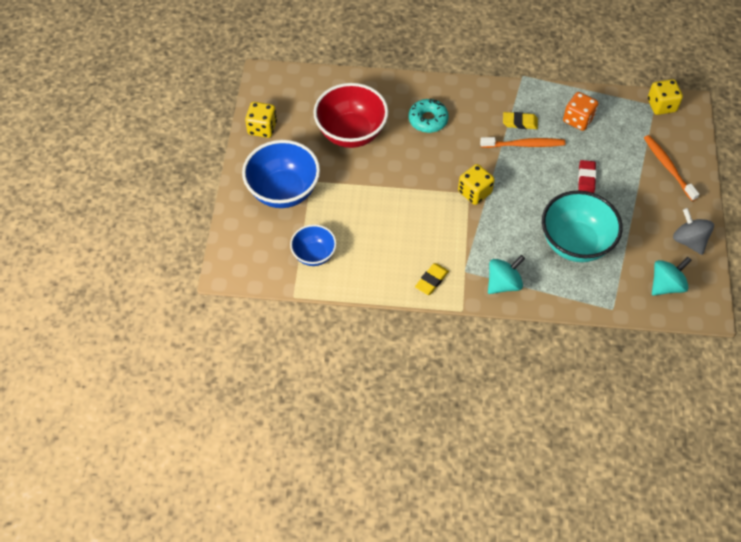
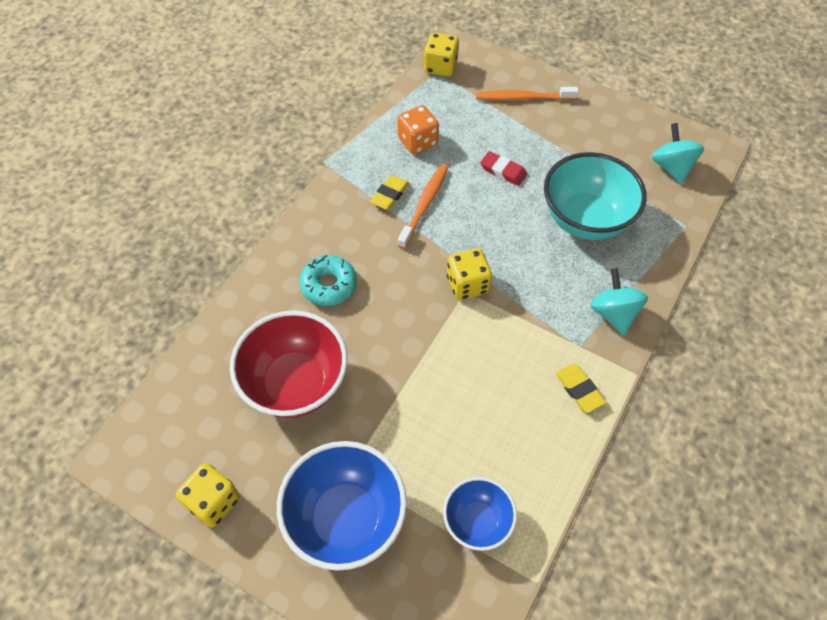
camera: 65 degrees left, 0 degrees up
(689, 240) = (623, 124): grey spinning top -> none

